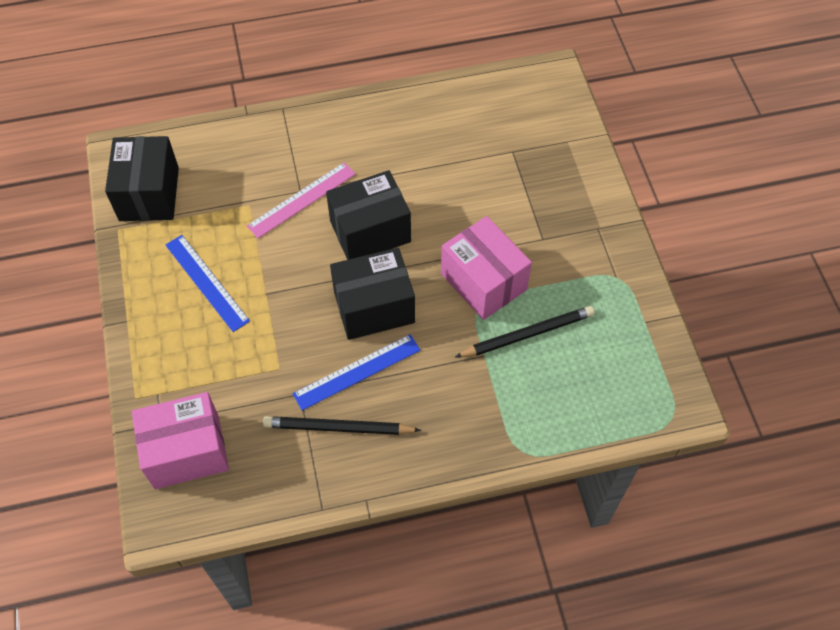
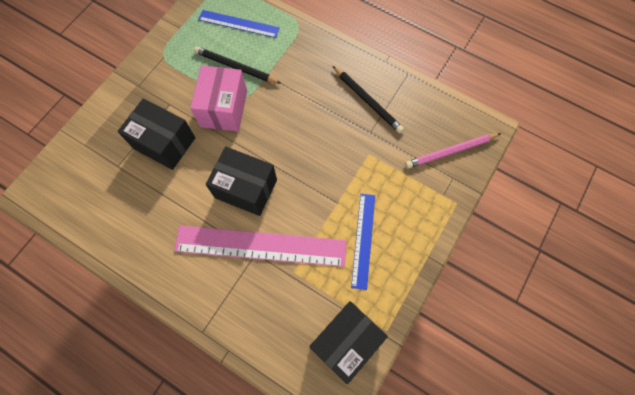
camera: 135 degrees left, 10 degrees up
(187, 451) = (450, 151): pink box -> pink pencil
(302, 200) = (260, 246): pink ruler -> pink ruler, size x1.74
(357, 372) = (332, 119): blue ruler -> blue ruler (238, 24)
(374, 307) = (290, 144): black box -> black box (164, 143)

